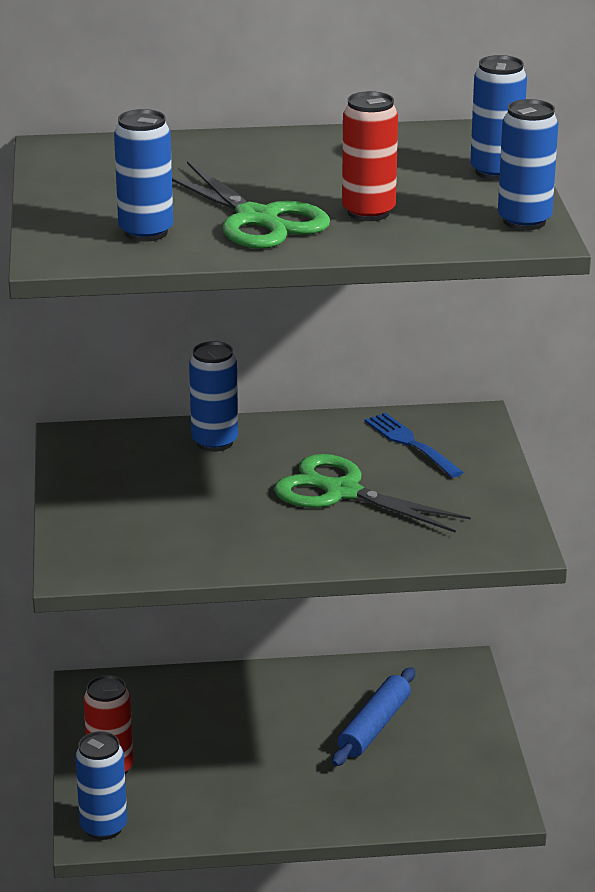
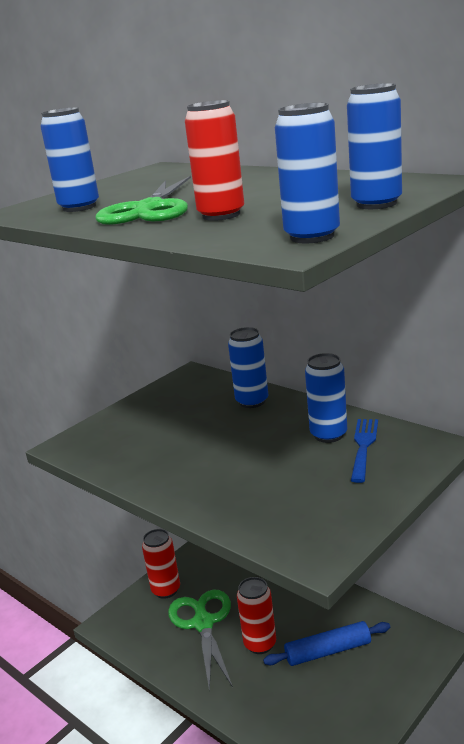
camera: 50 degrees right, 5 degrees down
(103, 827) = (118, 623): blue can -> blue can (328, 435)
(298, 757) = (260, 644): none -> red can
(341, 492) = (268, 461): green scissors -> green scissors (203, 623)

